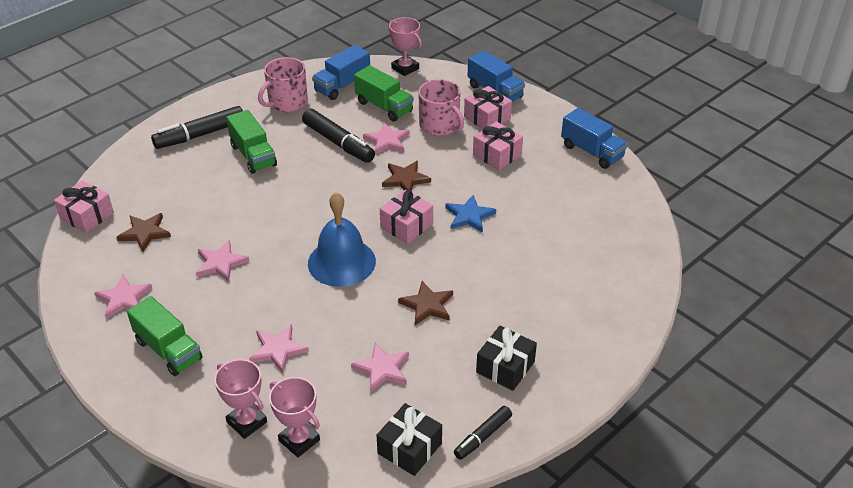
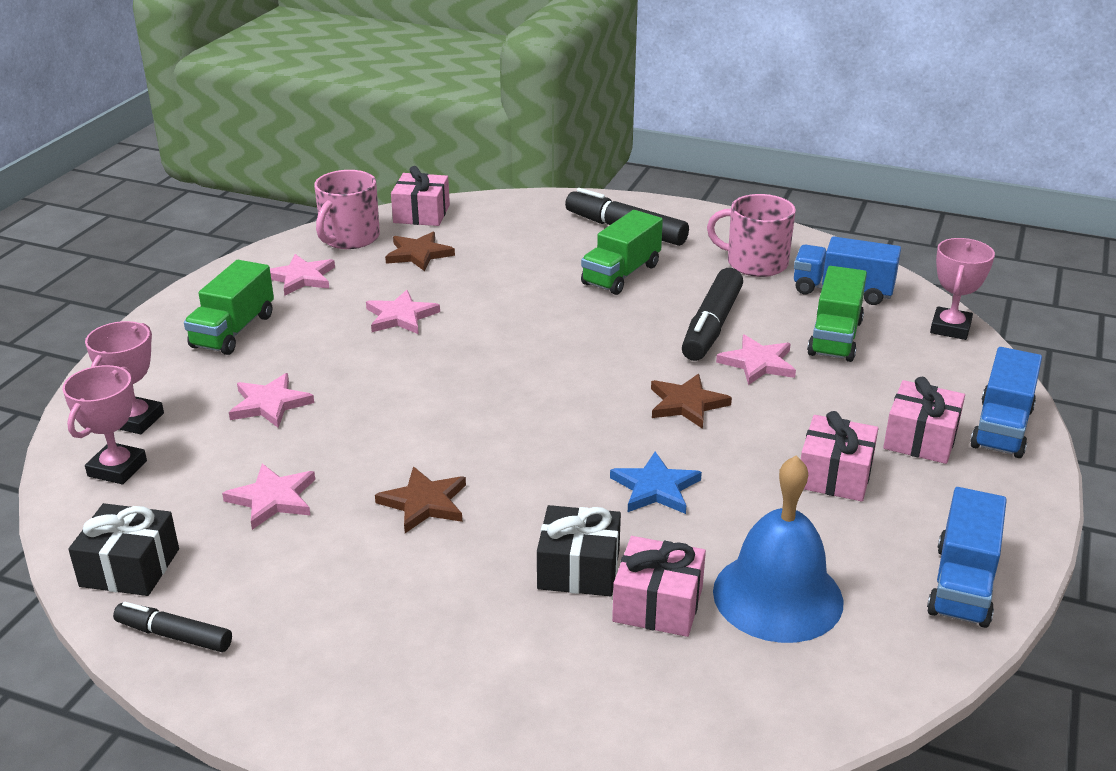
camera: 65 degrees right, 10 degrees down
(341, 262) = (465, 402): blue bell -> blue bell (777, 596)
(406, 226) = (583, 435): pink gift -> pink gift (658, 604)
(440, 126) = (847, 399): pink mug -> pink mug (349, 238)
(505, 367) = (332, 620): black gift -> black gift (579, 569)

